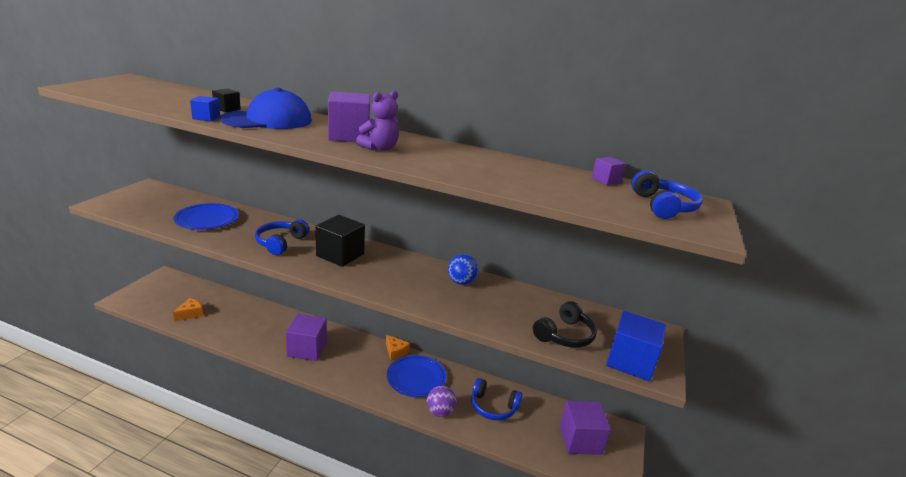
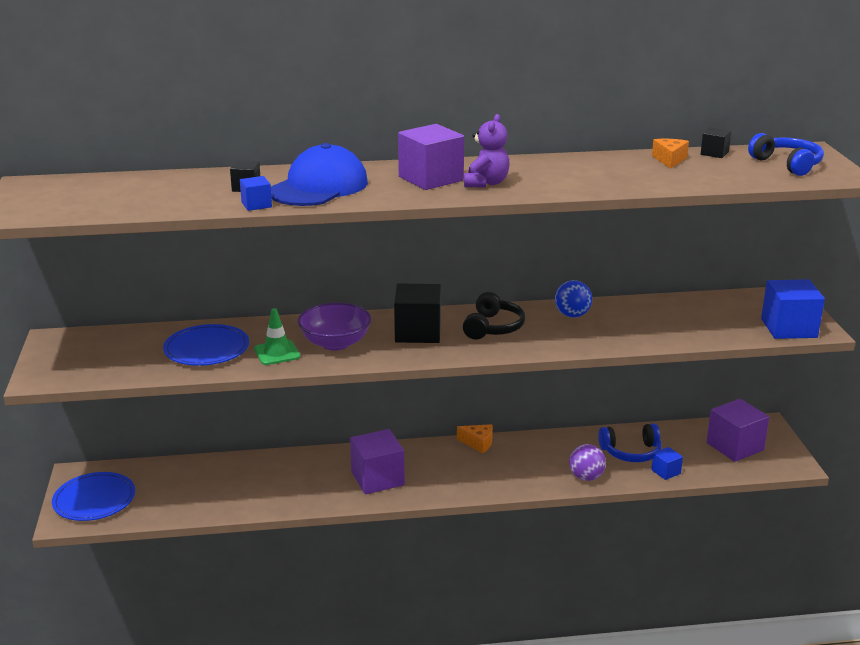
camera: 25 degrees left, 0 degrees up
(190, 314) = (183, 500): orange cheese -> orange cheese (669, 160)
(238, 236) = (277, 353): none -> green traffic cone
(280, 243) = (335, 343): blue headphones -> purple bowl
(416, 378) = (528, 458): blue plate -> blue plate (94, 500)
(503, 436) = (666, 472): none -> blue cube
(565, 335) = (717, 327): black headphones -> black headphones (493, 327)
(606, 180) = (714, 153): purple cube -> black cube

